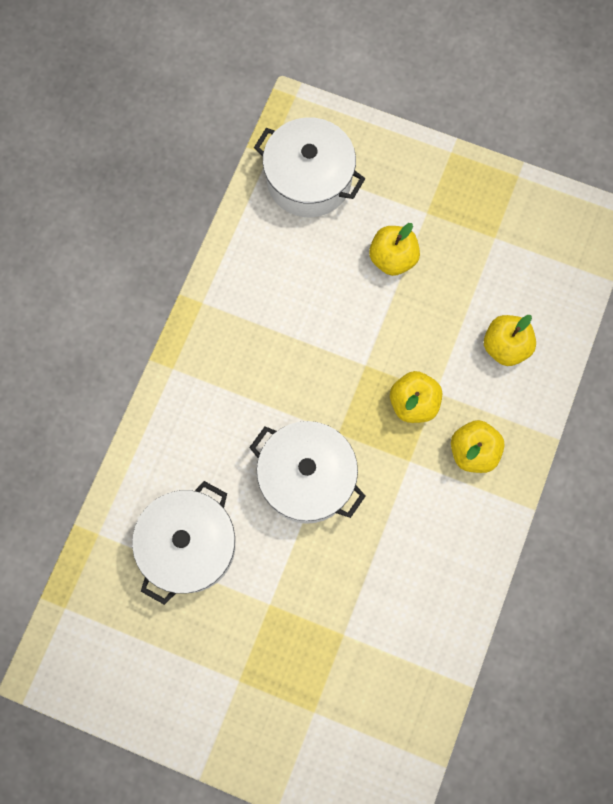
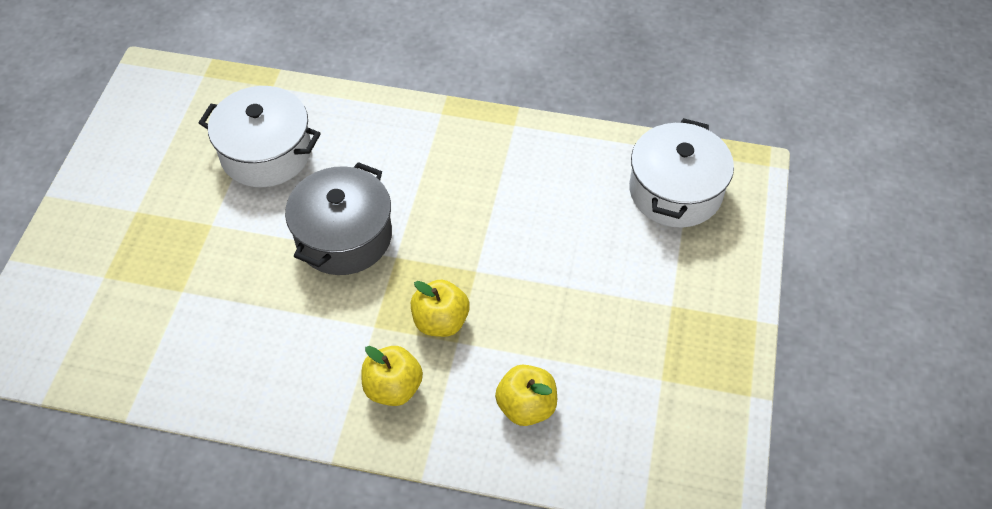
camera: 80 degrees right, 20 degrees down
(307, 478) = (344, 236): white pot -> grey pot
(392, 258) = (606, 279): yellow apple -> none

